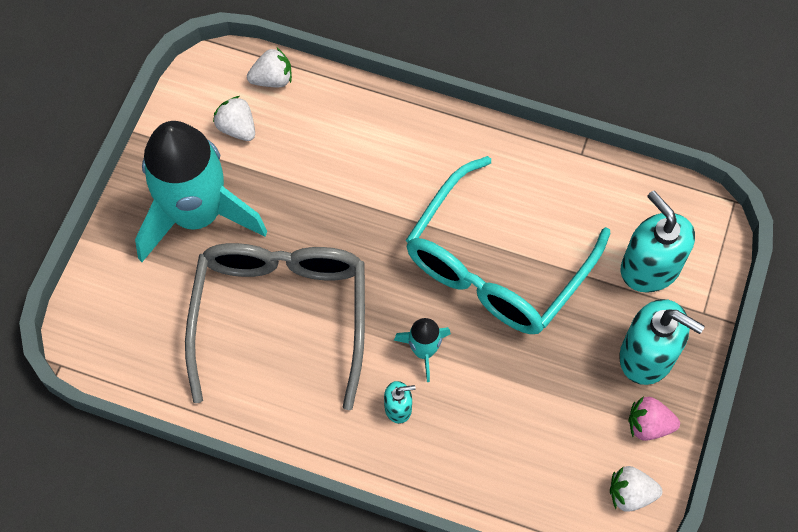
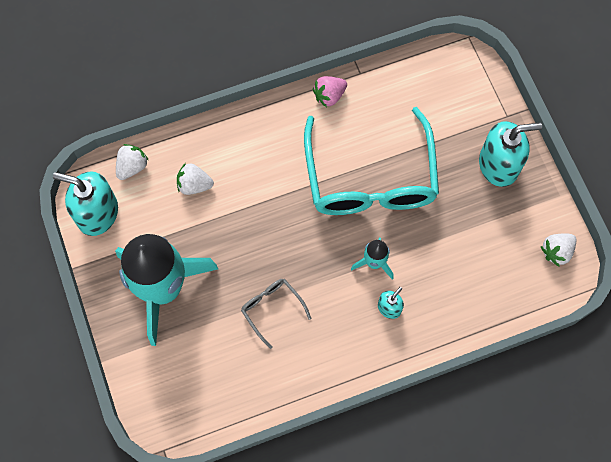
camera: 40 degrees left, 5 degrees up
(237, 128) = (138, 215): white strawberry -> white strawberry (194, 185)
(281, 315) = (272, 309): grey glasses -> grey glasses, size x0.43
(648, 425) = (533, 204): pink strawberry -> pink strawberry (329, 96)
(650, 267) = (456, 112): turquoise soap dispenser -> turquoise soap dispenser (97, 213)

